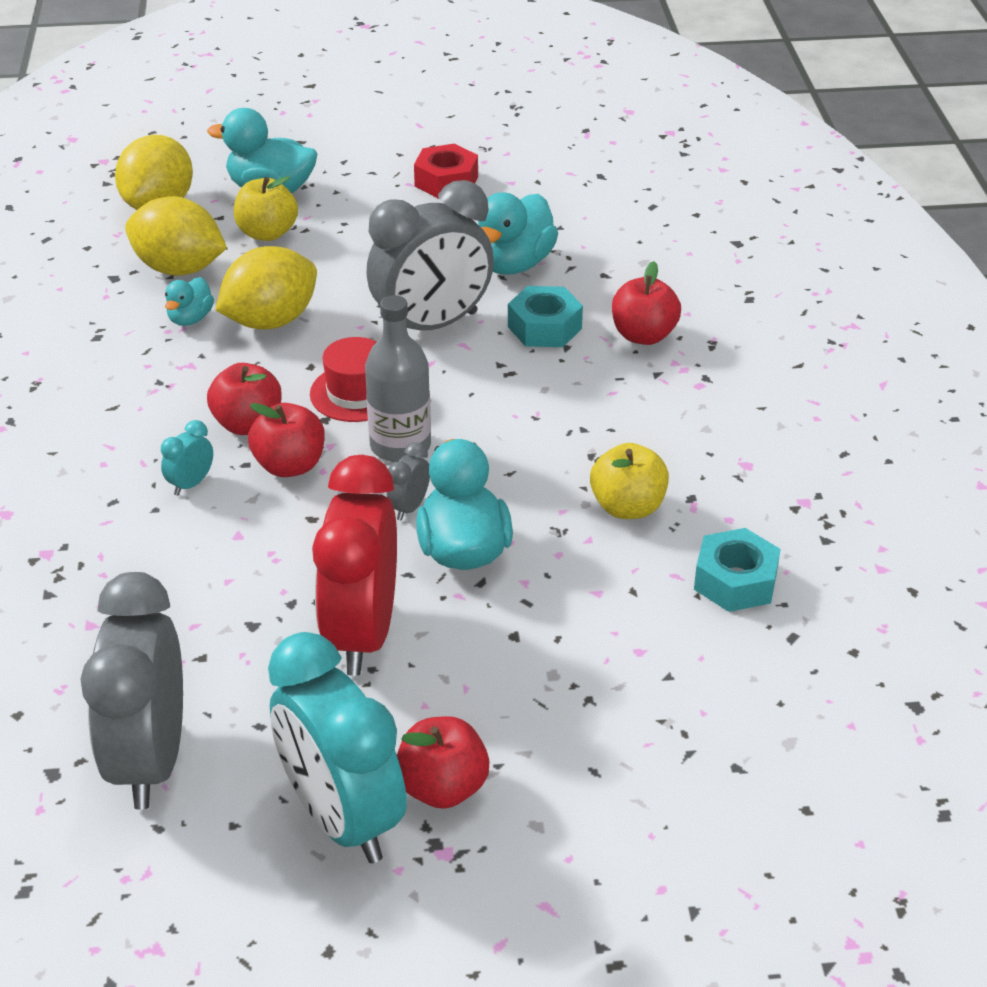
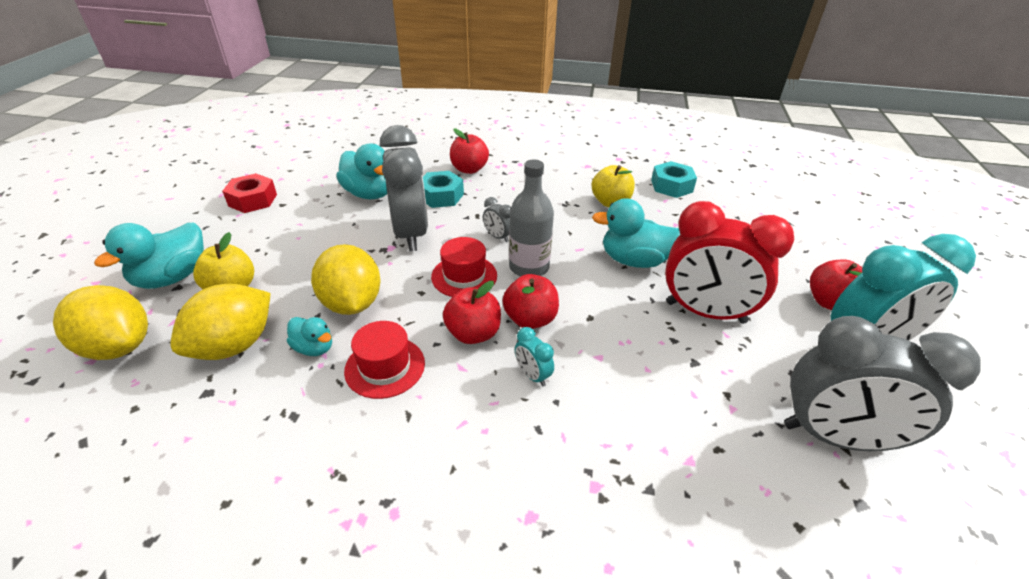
camera: 75 degrees left, 0 degrees up
(175, 373) = (385, 367): none -> red hat
(409, 507) = (590, 274): grey clock -> grey clock (498, 237)

